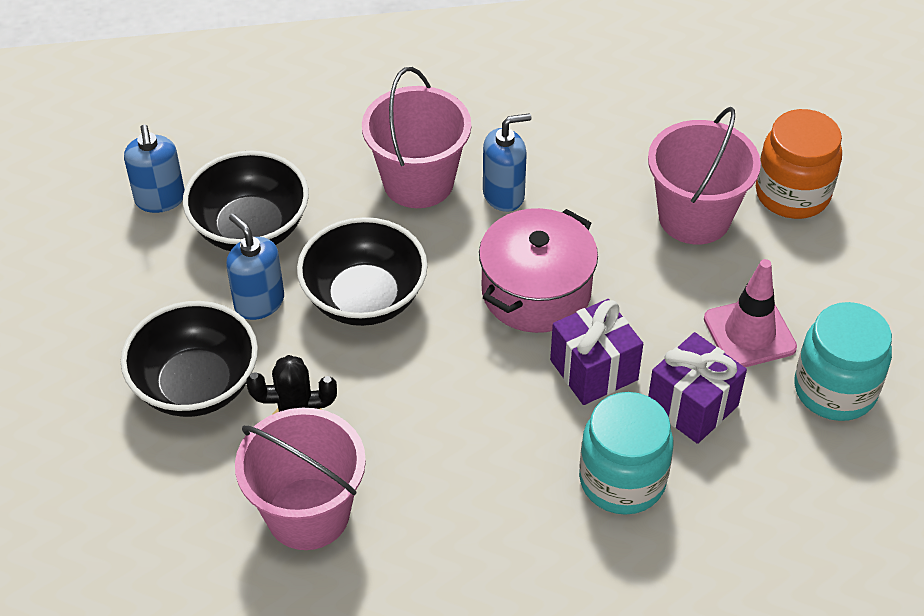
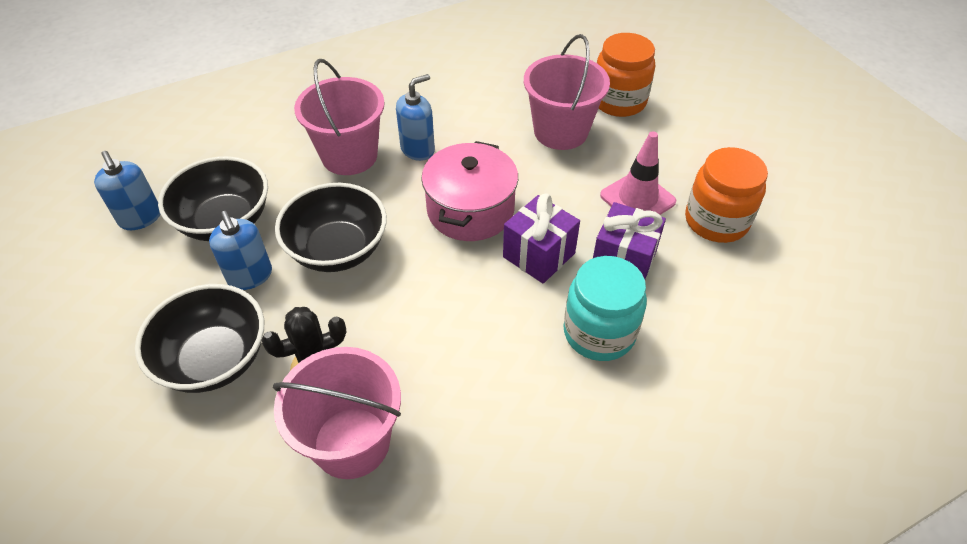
camera: 20 degrees left, 0 degrees up
(259, 302) = (250, 276): blue soap dispenser -> blue soap dispenser turned 150 degrees counterclockwise
(835, 390) = (716, 221): turquoise jar -> orange jar

